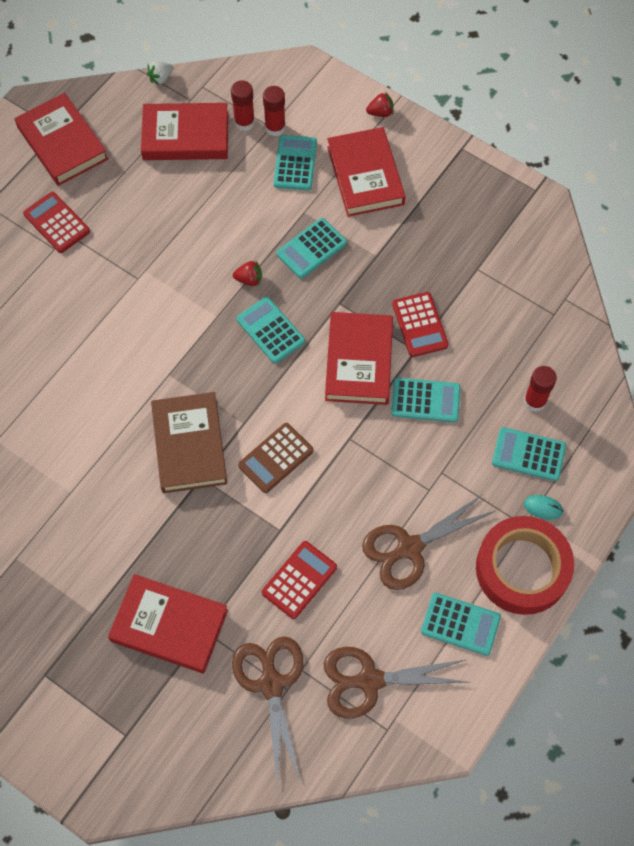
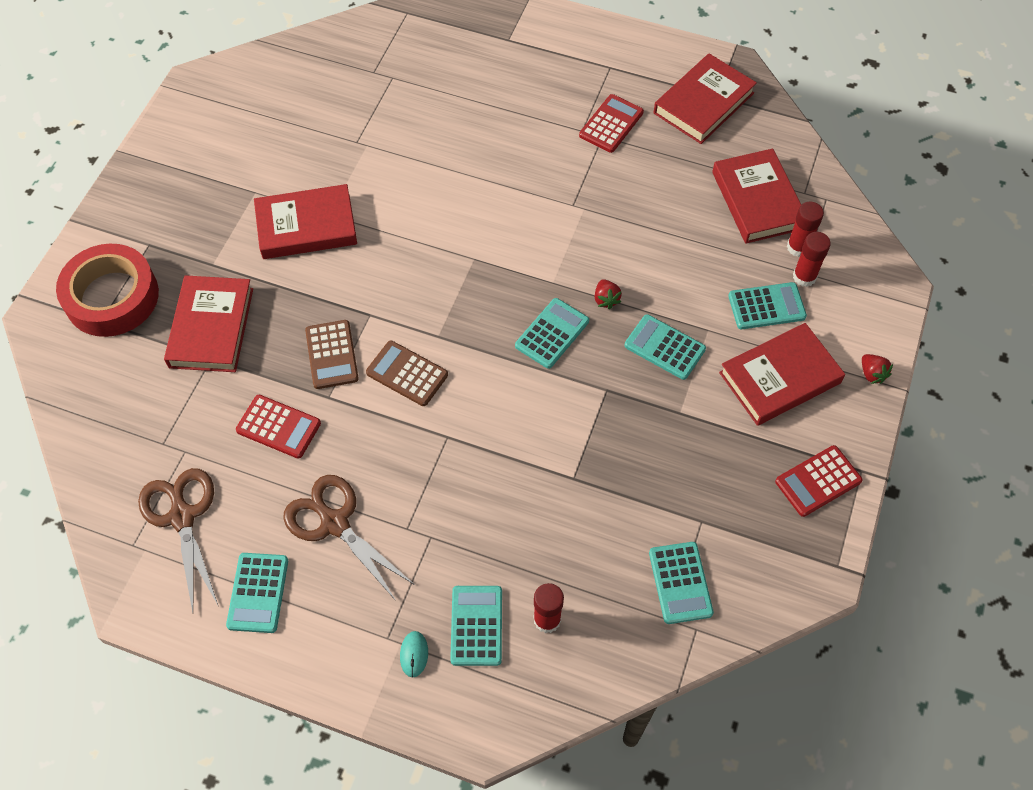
camera: 75 degrees right, 5 degrees down
(161, 78) = (819, 161): white strawberry -> none
(189, 445) = (402, 296): brown book -> none
(235, 519) = (332, 355): none -> brown calculator
(271, 684) = (166, 428): brown scissors -> none
(359, 361) = (541, 425): red book -> red book (306, 226)
(420, 325) = (607, 475): red calculator -> red calculator (818, 481)
(425, 400) = (514, 502): turquoise calculator -> turquoise calculator (680, 583)
(522, 569) = (334, 645): red tape -> red tape (112, 297)

